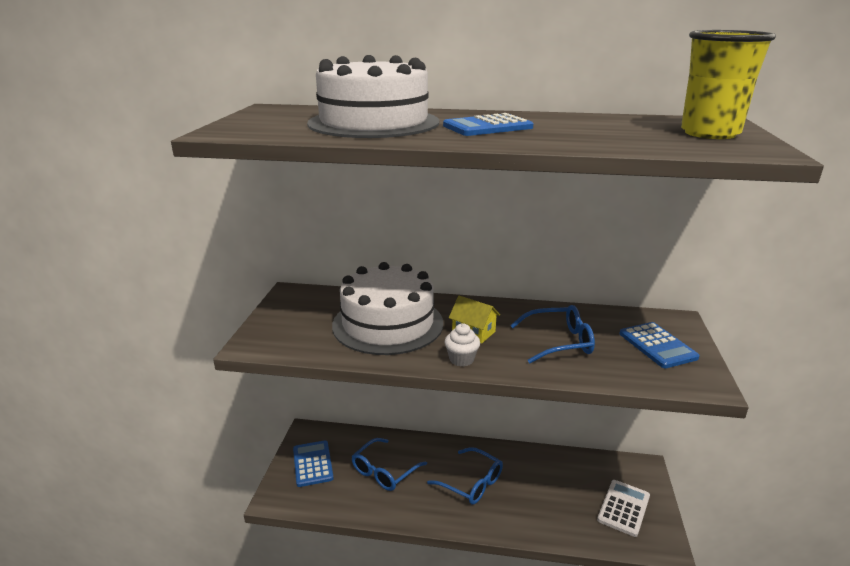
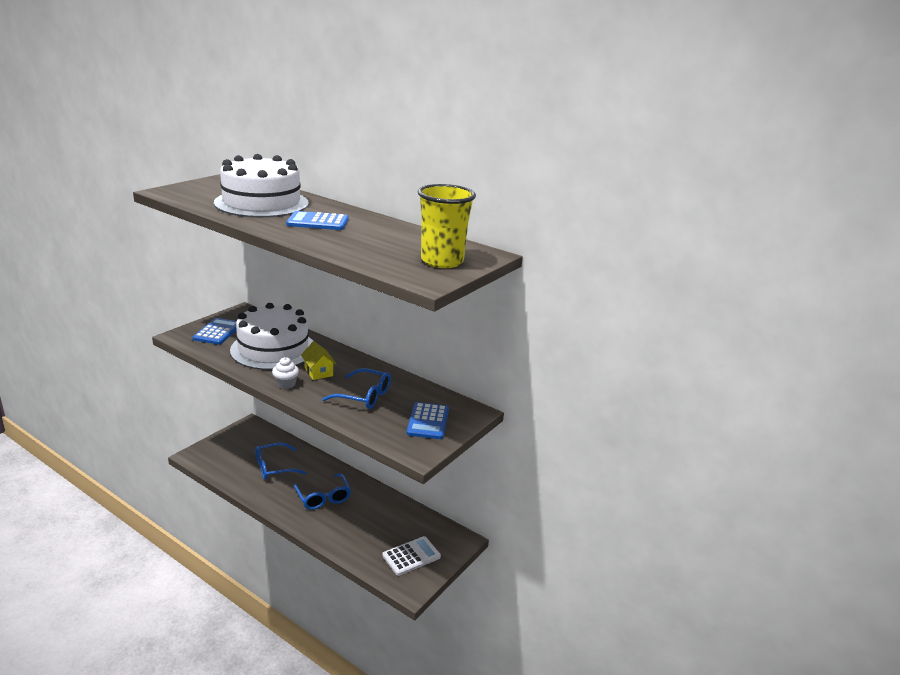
camera: 25 degrees right, 0 degrees up
(312, 464) = (234, 445): blue calculator -> blue calculator (217, 332)

